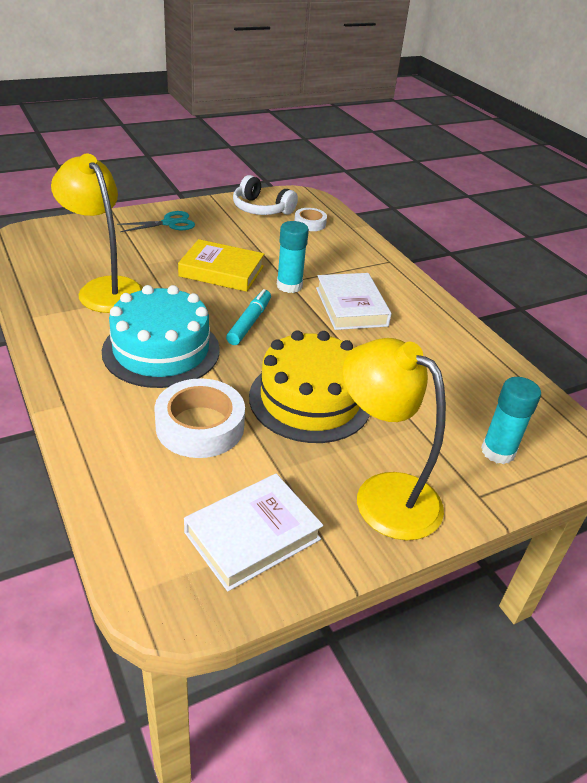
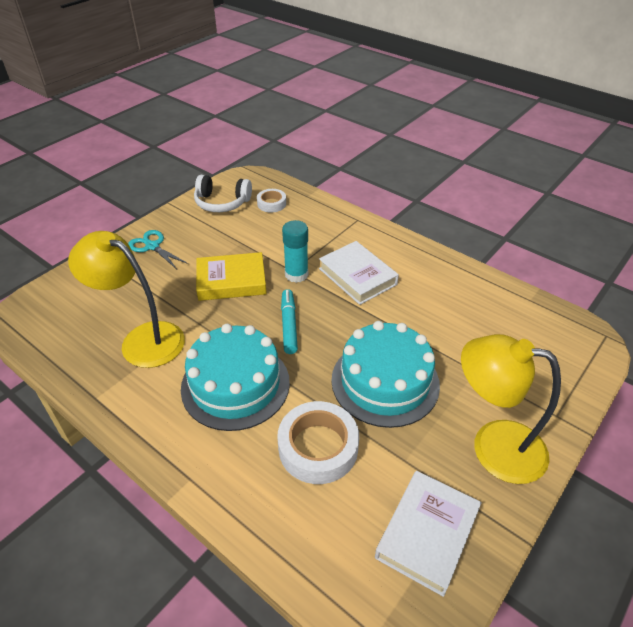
camera: 20 degrees left, 5 degrees up
(169, 223) = (152, 246): turquoise scissors -> turquoise scissors turned 90 degrees counterclockwise
(310, 399) = (385, 382): yellow cake -> turquoise cake
(498, 451) = (544, 369): turquoise glue stick -> none

